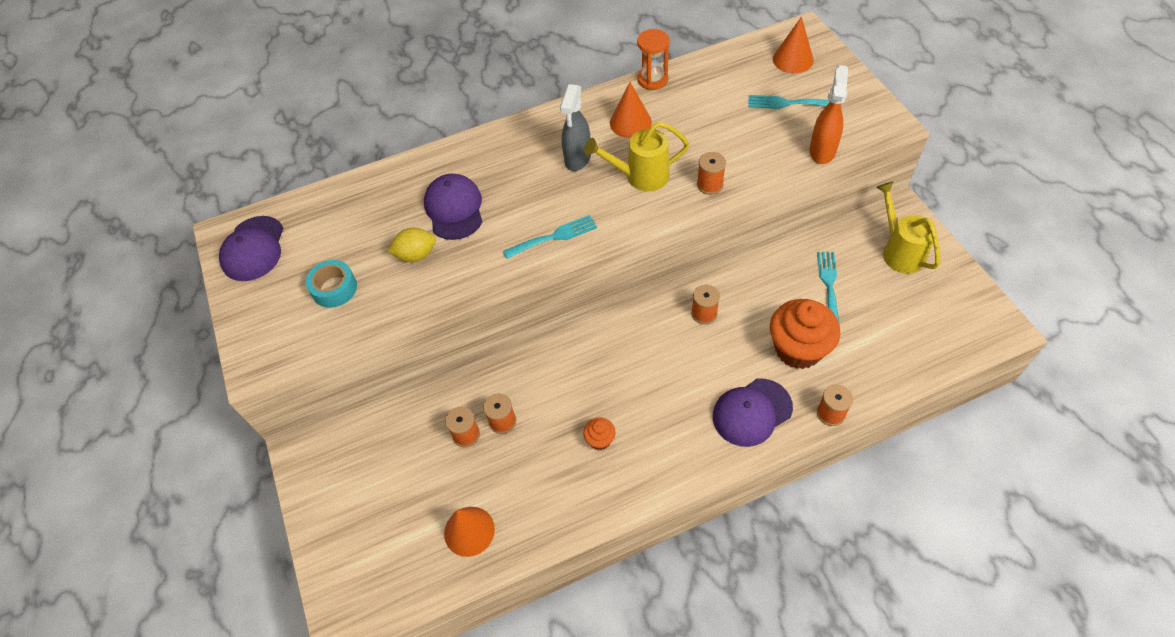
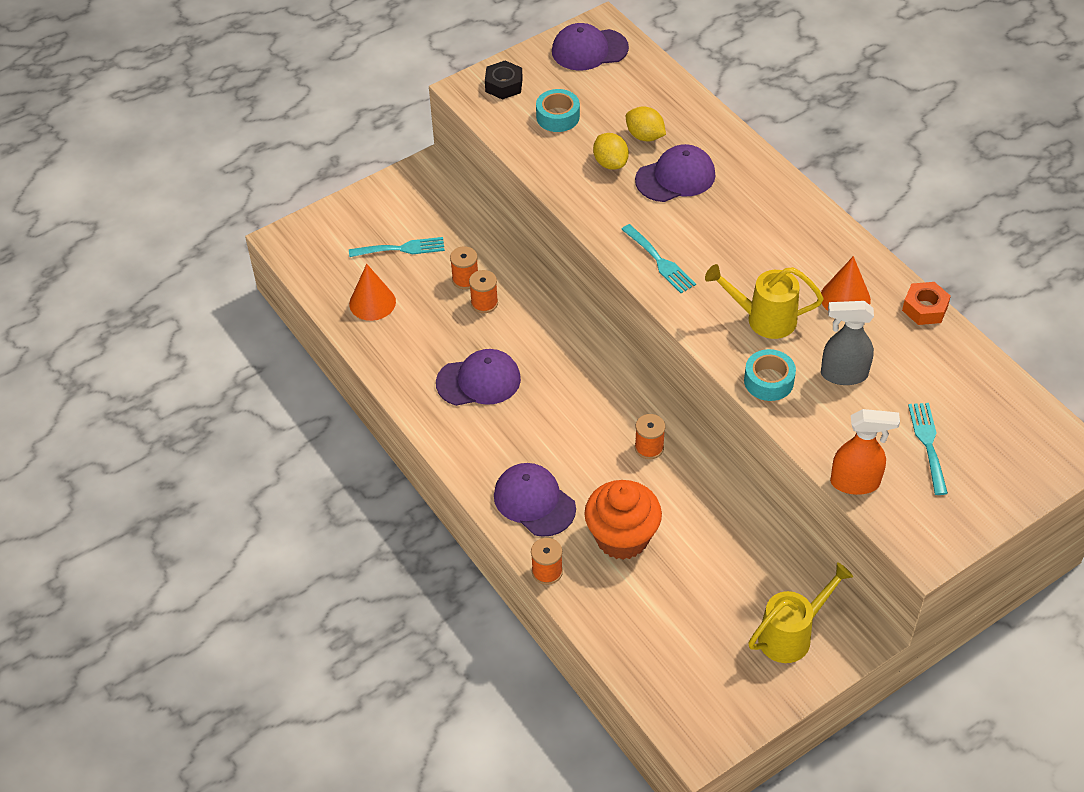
camera: 75 degrees right, 5 degrees down
(266, 329) = (503, 85): none -> black nut
(392, 223) = (645, 136): none -> yellow lemon
(577, 158) = (774, 261): grey spray bottle -> grey spray bottle (843, 374)
(600, 440) = (479, 381): orange cupcake -> purple cap
(640, 176) = (764, 319): yellow watering can -> yellow watering can turned 60 degrees counterclockwise
(652, 80) = (925, 308): orange hourglass -> orange nut
(710, 185) = (768, 381): orange spool -> turquoise tape
(793, 59) = (1013, 444): orange cone -> none
(829, 284) = (720, 563): turquoise fork -> turquoise fork (401, 249)

